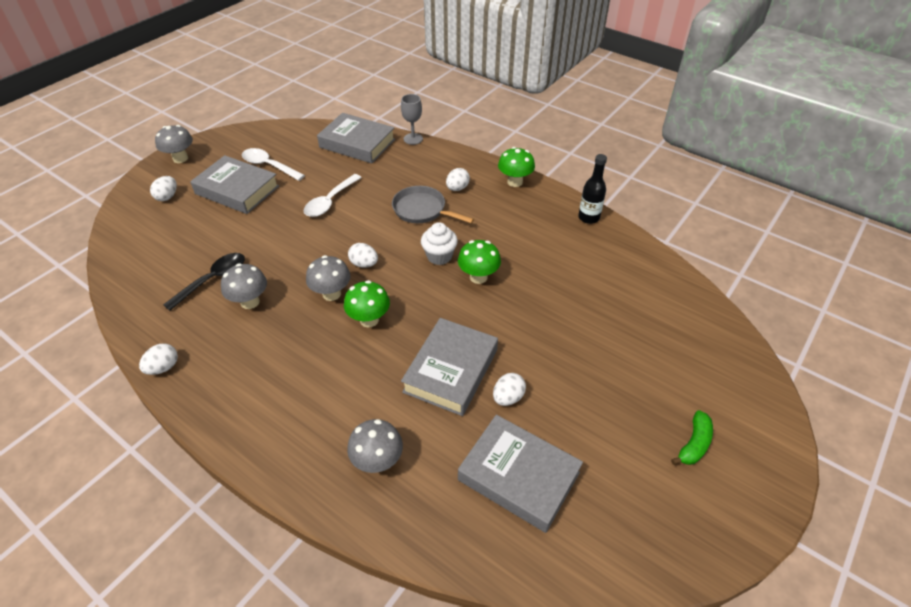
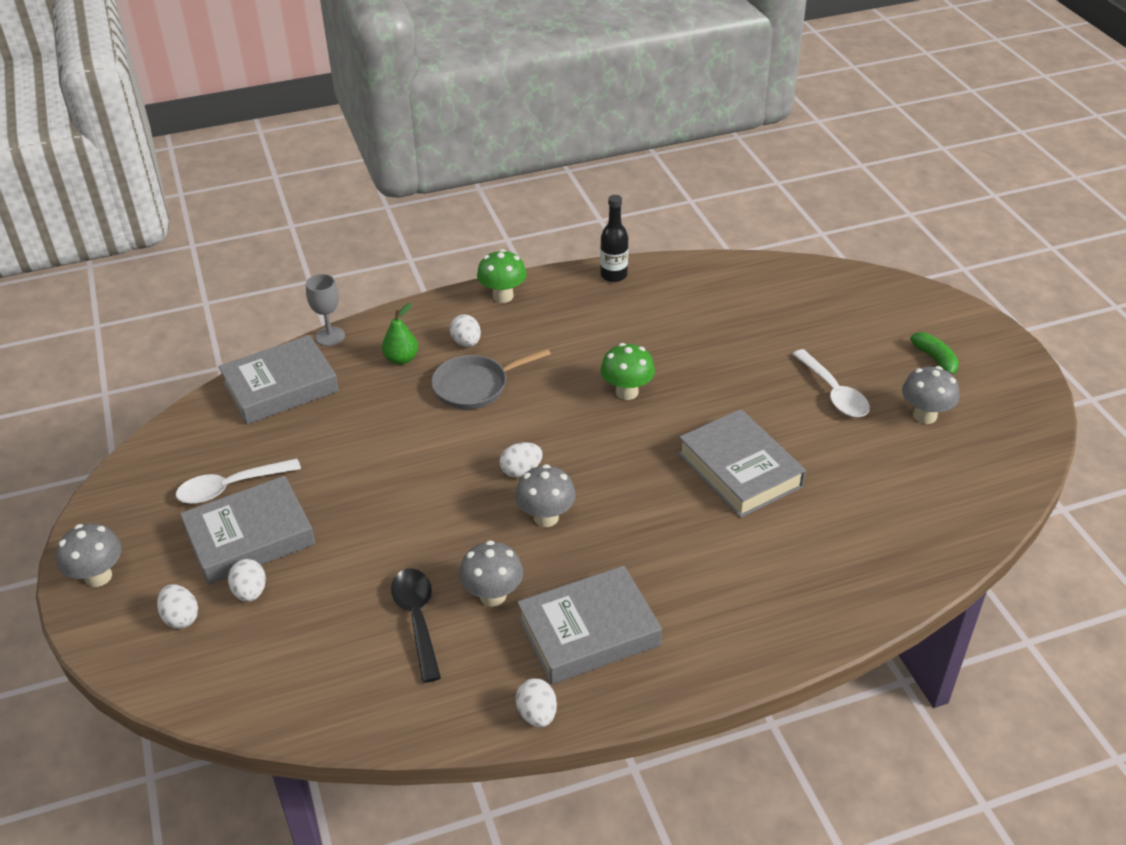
camera: 55 degrees left, 5 degrees down
(330, 201) = (374, 457): white spoon -> white spoon (833, 393)
(369, 320) = (616, 502): green mushroom -> none
(377, 461) = (814, 571): grey mushroom -> grey mushroom (924, 415)
(419, 172) = (401, 359): none -> green pear
(439, 256) = (567, 406): white cupcake -> none
(508, 397) = (804, 446): white egg -> white egg (250, 592)
(518, 476) = (896, 481): grey book -> grey book (588, 632)

